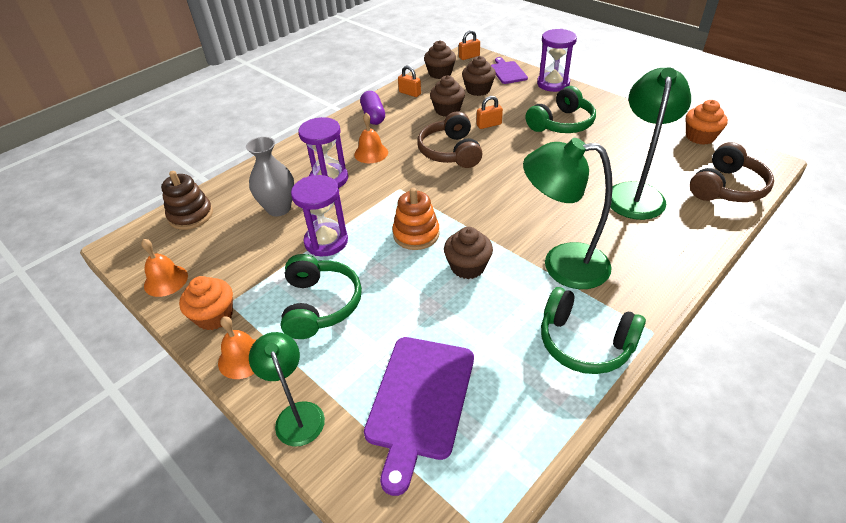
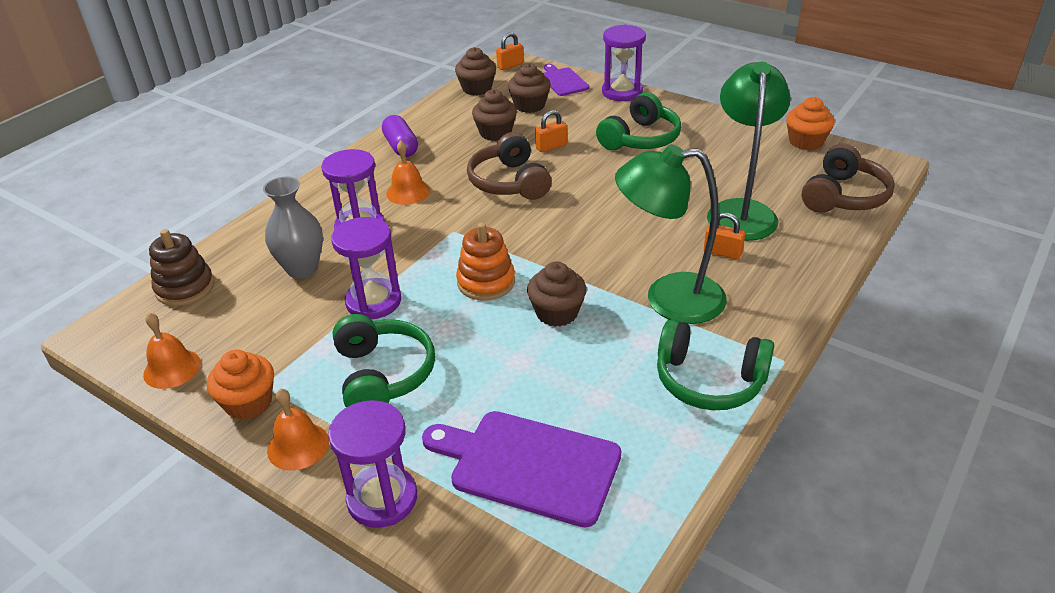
camera: 10 degrees left, 5 degrees down
(297, 414) = (382, 499): green lamp -> purple hourglass
(410, 93) = (443, 115): orange padlock -> orange padlock (722, 252)
(419, 401) = (528, 465): purple cutting board -> purple cutting board turned 105 degrees clockwise

